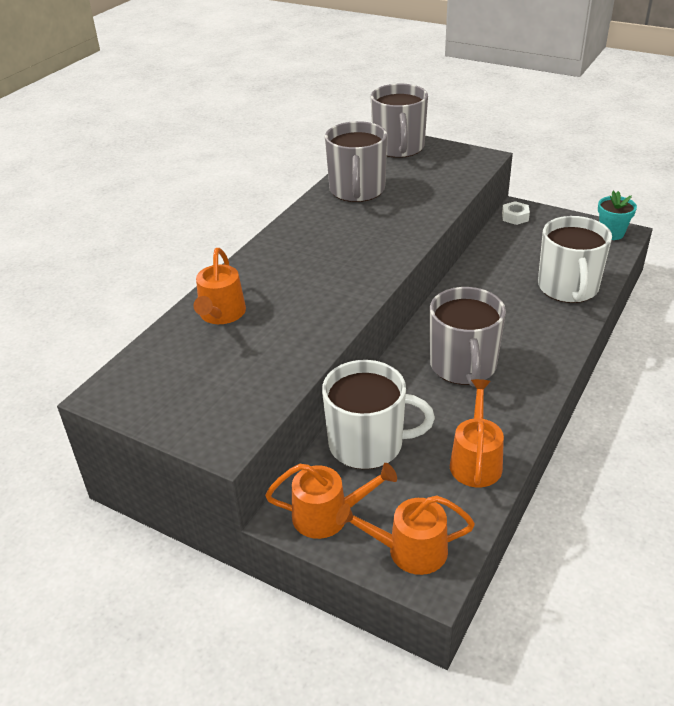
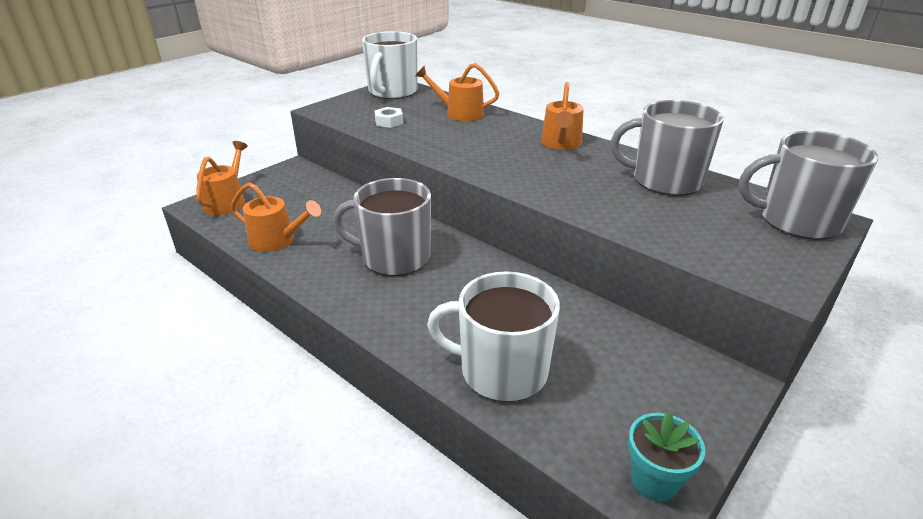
camera: 100 degrees right, 5 degrees down
(328, 515) = (282, 179): orange watering can -> orange watering can (561, 144)
(368, 444) = (333, 199): white mug -> white mug (392, 92)
(515, 217) = (707, 370): white nut -> white nut (389, 122)

